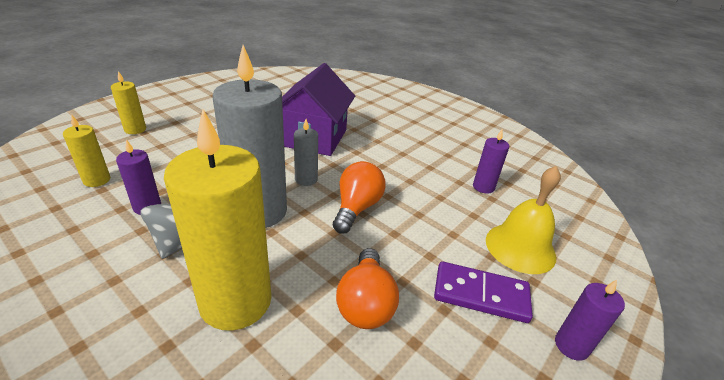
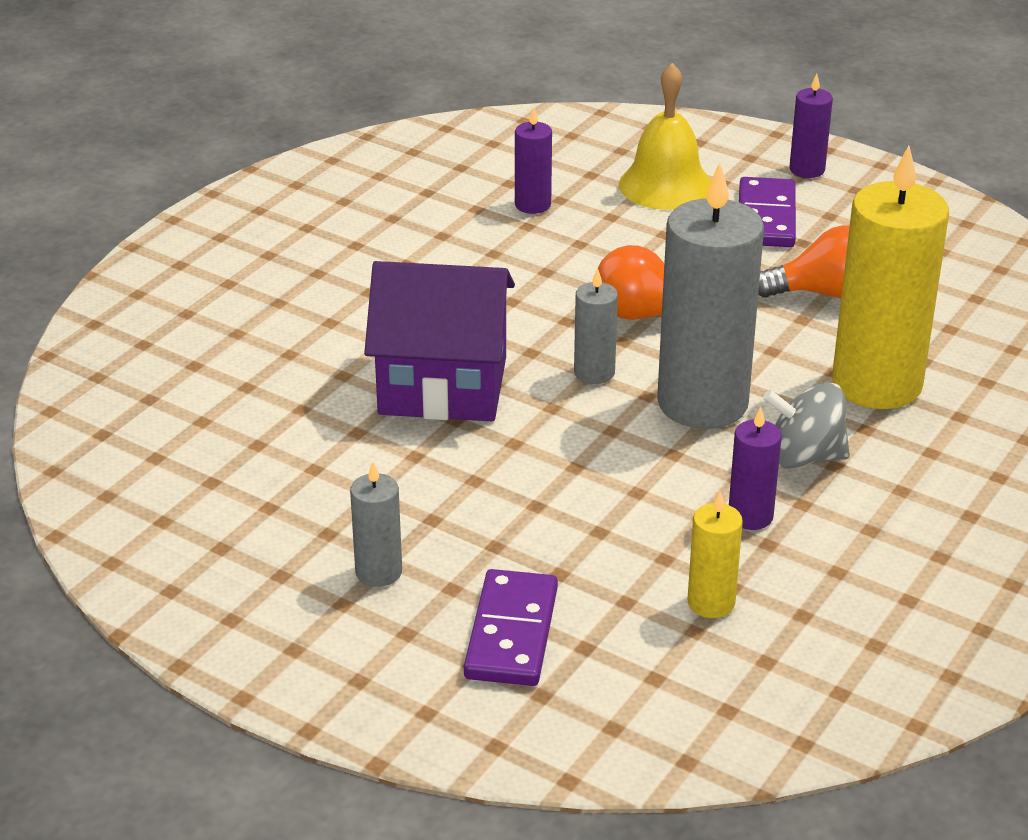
camera: 95 degrees left, 0 degrees up
(135, 129) = (511, 633): yellow candle -> purple domino
(198, 110) = (378, 572): none -> grey candle

